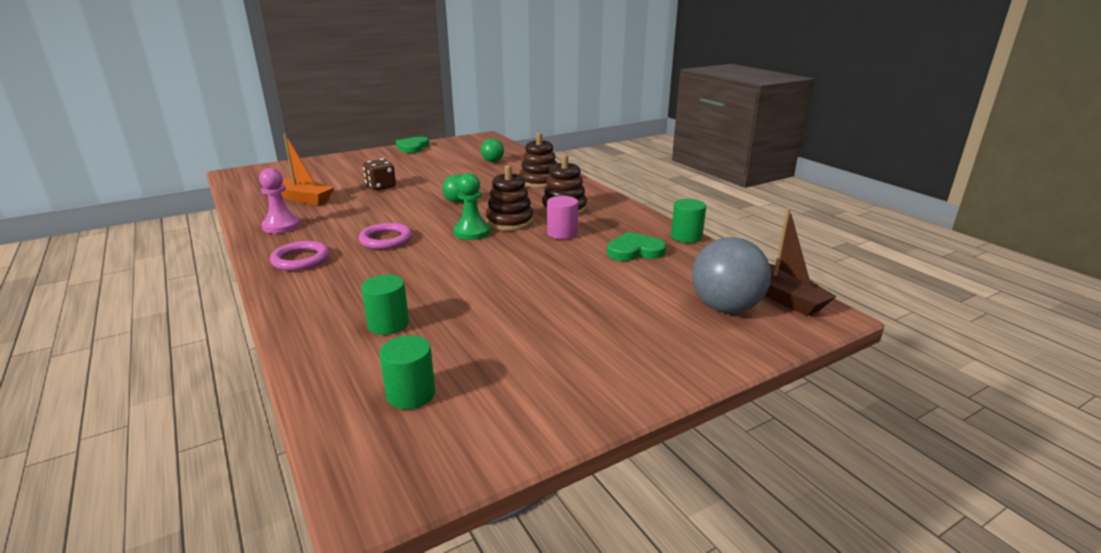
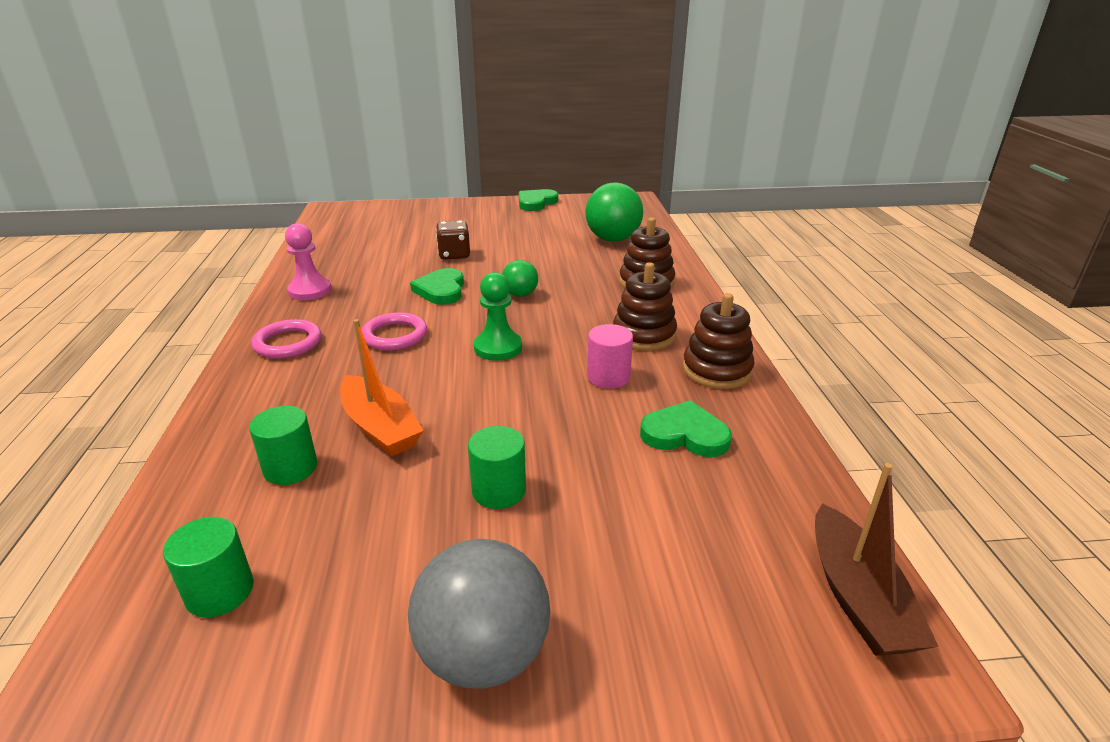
camera: 25 degrees right, 5 degrees up
(303, 198) = (362, 256): orange boat -> orange boat (380, 427)
(393, 208) = (441, 290): none -> green heart
(492, 161) = (612, 239): green ball -> green ball, size x1.85
(509, 222) = (557, 341): brown stacking toy -> brown stacking toy (717, 370)
(686, 237) = (783, 428): green cylinder -> green cylinder (499, 490)
(725, 307) = (744, 588): grey ball -> grey ball (483, 654)

